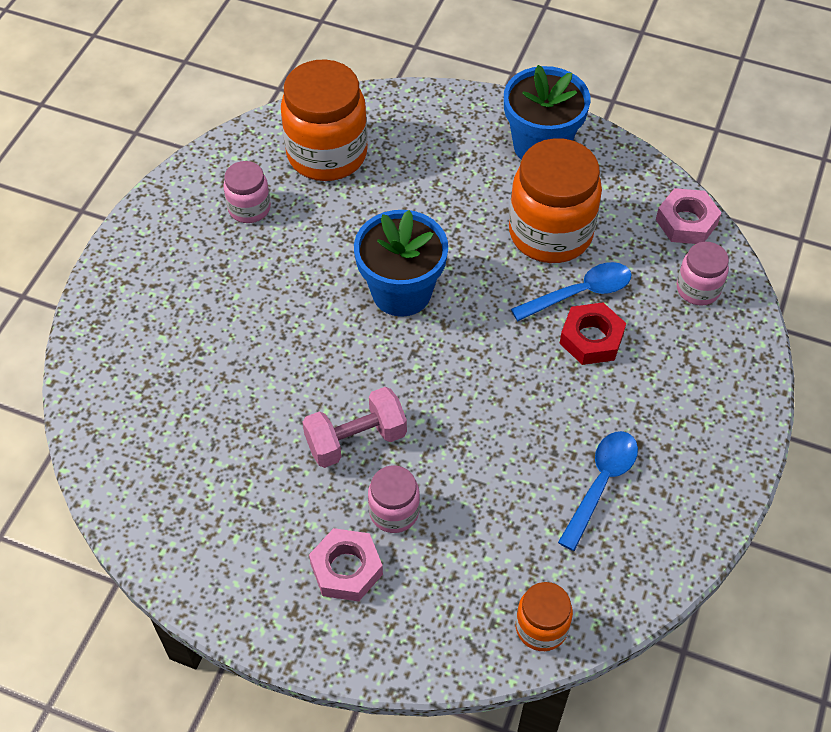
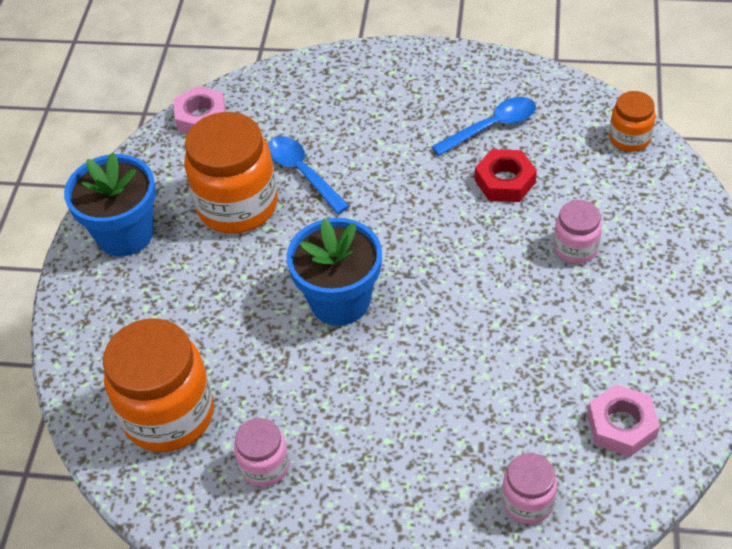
camera: 100 degrees left, 5 degrees down
(346, 569) = (642, 266): pink nut -> pink nut (621, 425)
(356, 440) = (517, 293): pink dumbbell -> none
(591, 339) = (350, 157): red nut -> red nut (505, 181)
(600, 484) = (491, 127): blue spoon -> blue spoon turned 135 degrees clockwise
(698, 289) = (275, 100): pink jar -> pink jar (528, 502)

